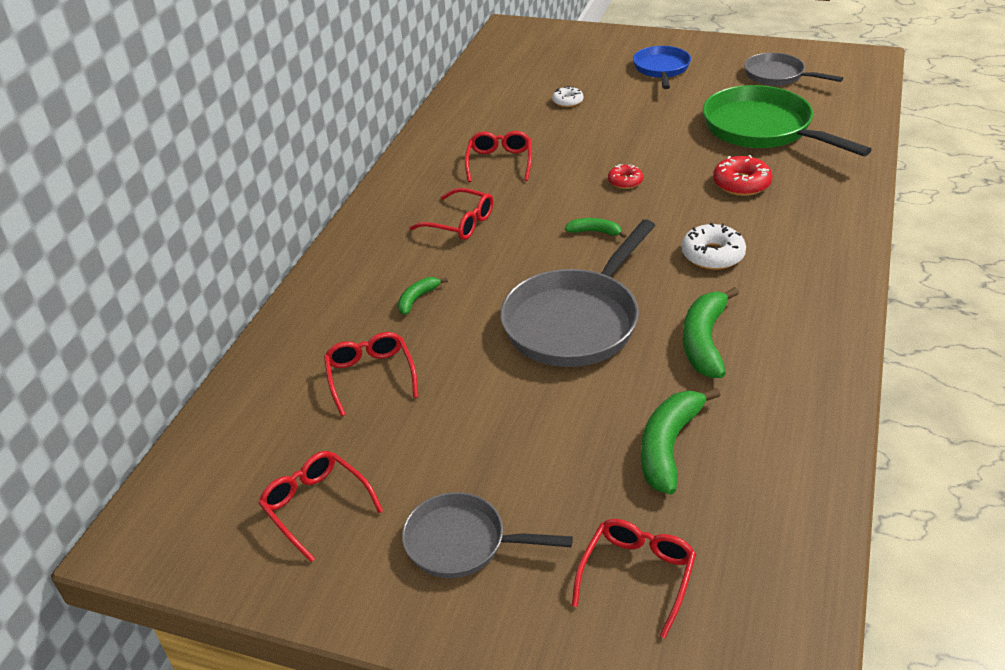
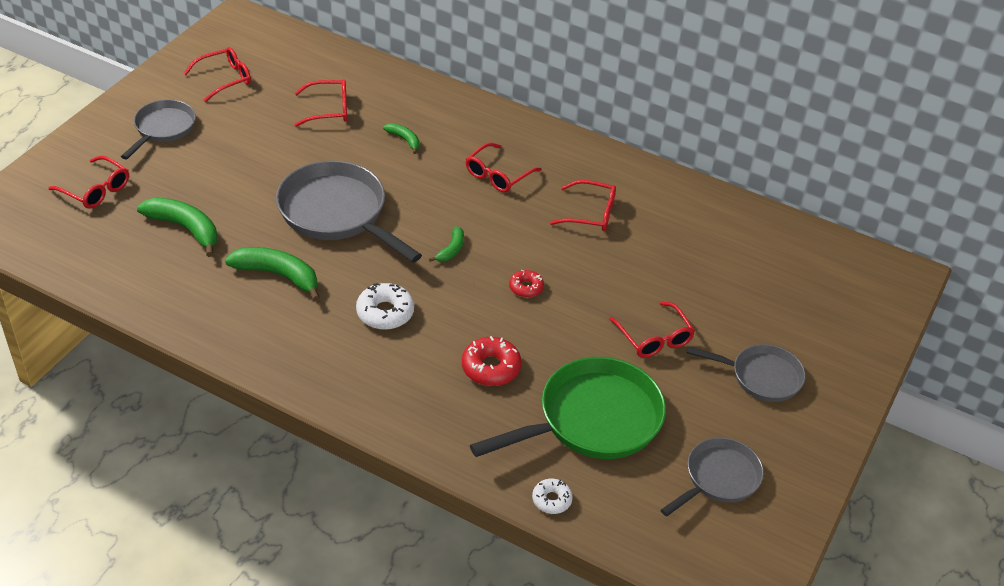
camera: 95 degrees right, 5 degrees up
(567, 101) = (700, 283): white donut -> white donut (551, 500)
(649, 114) = (654, 338): none -> red glasses
(661, 69) = (761, 377): blue pan -> grey pan

